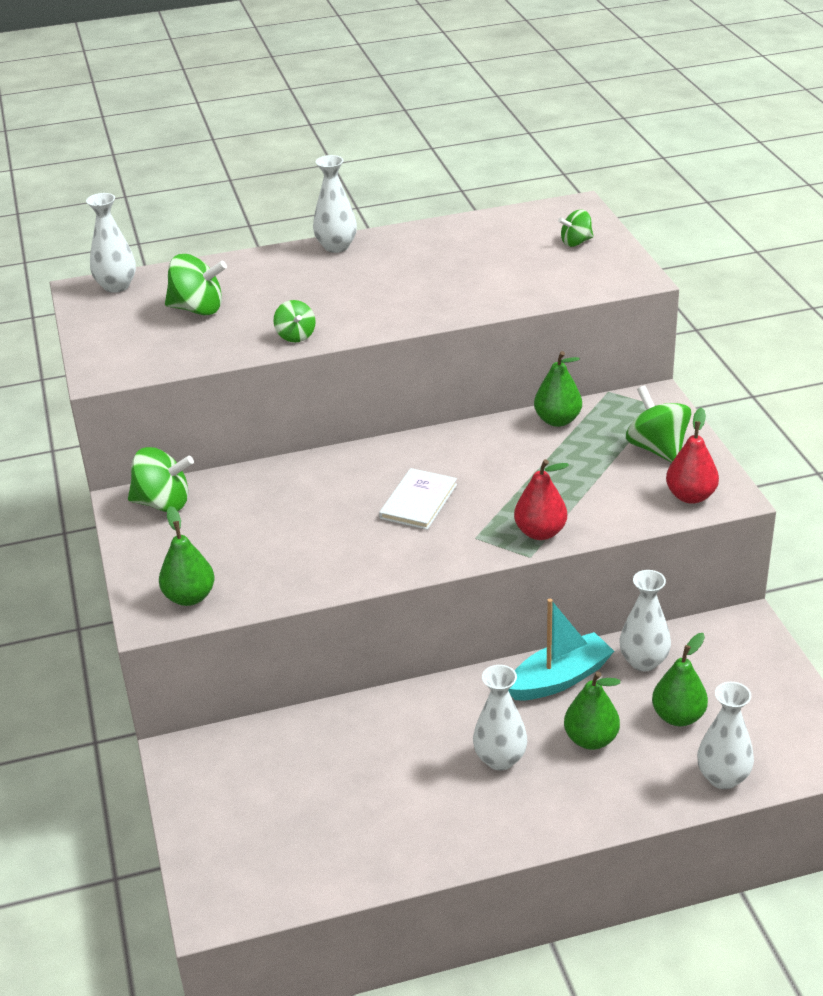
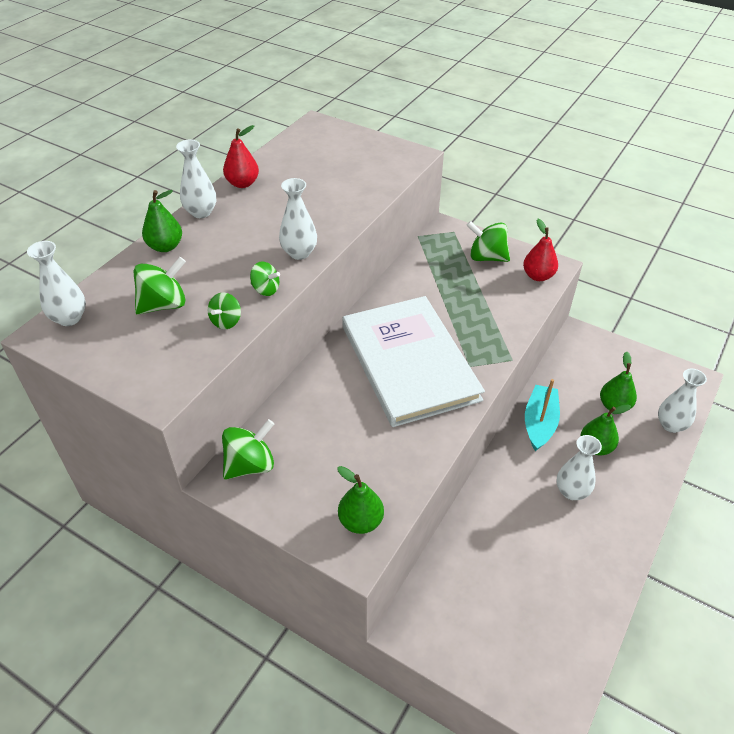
camera: 45 degrees left, 10 degrees up
(418, 501) = (409, 362): white book -> white book, size x2.45
(540, 532) = (498, 341): red pear -> red pear (243, 183)
(557, 420) = (415, 267): green pear -> green pear (165, 246)
(576, 242) = (349, 146): green spinning top -> green spinning top (226, 321)
(643, 661) = (563, 385): white vase -> white vase (299, 253)

